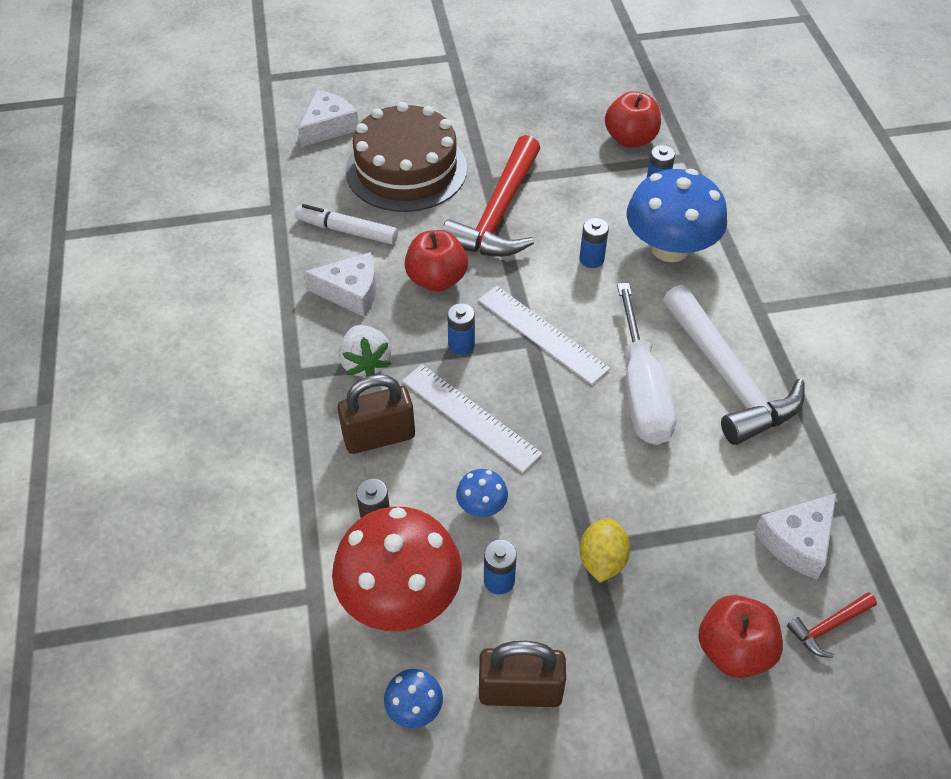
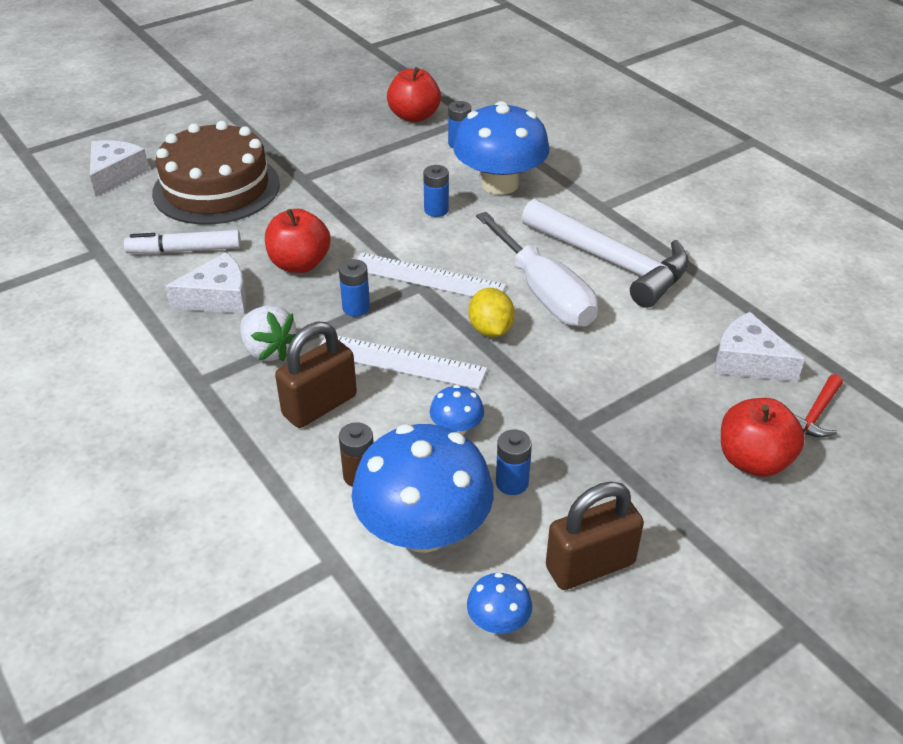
camera: 25 degrees left, 10 degrees down
(400, 595) = (423, 530): red mushroom -> blue mushroom
(498, 214) = (328, 199): red hammer -> none
(602, 560) = (595, 433): yellow lemon -> yellow lemon (490, 330)
(797, 541) = (748, 361): white cheese -> white cheese turned 105 degrees clockwise

